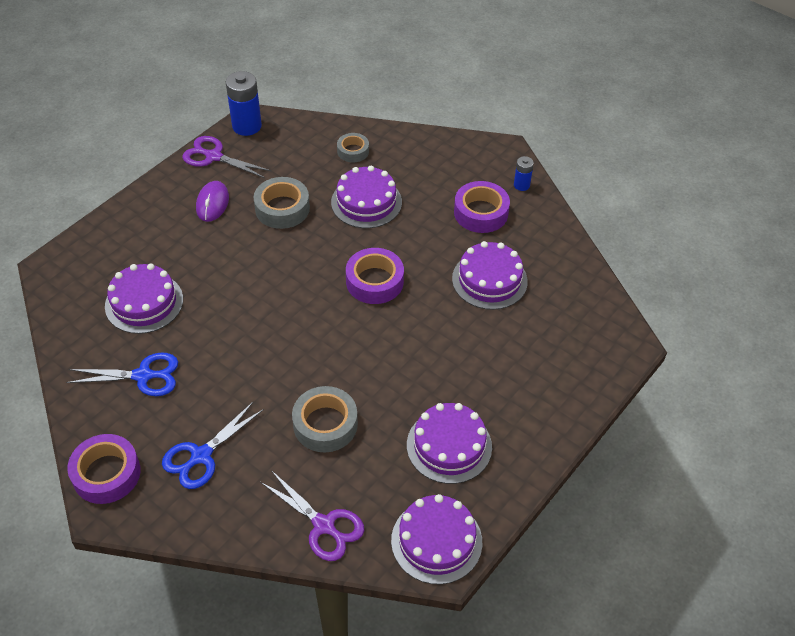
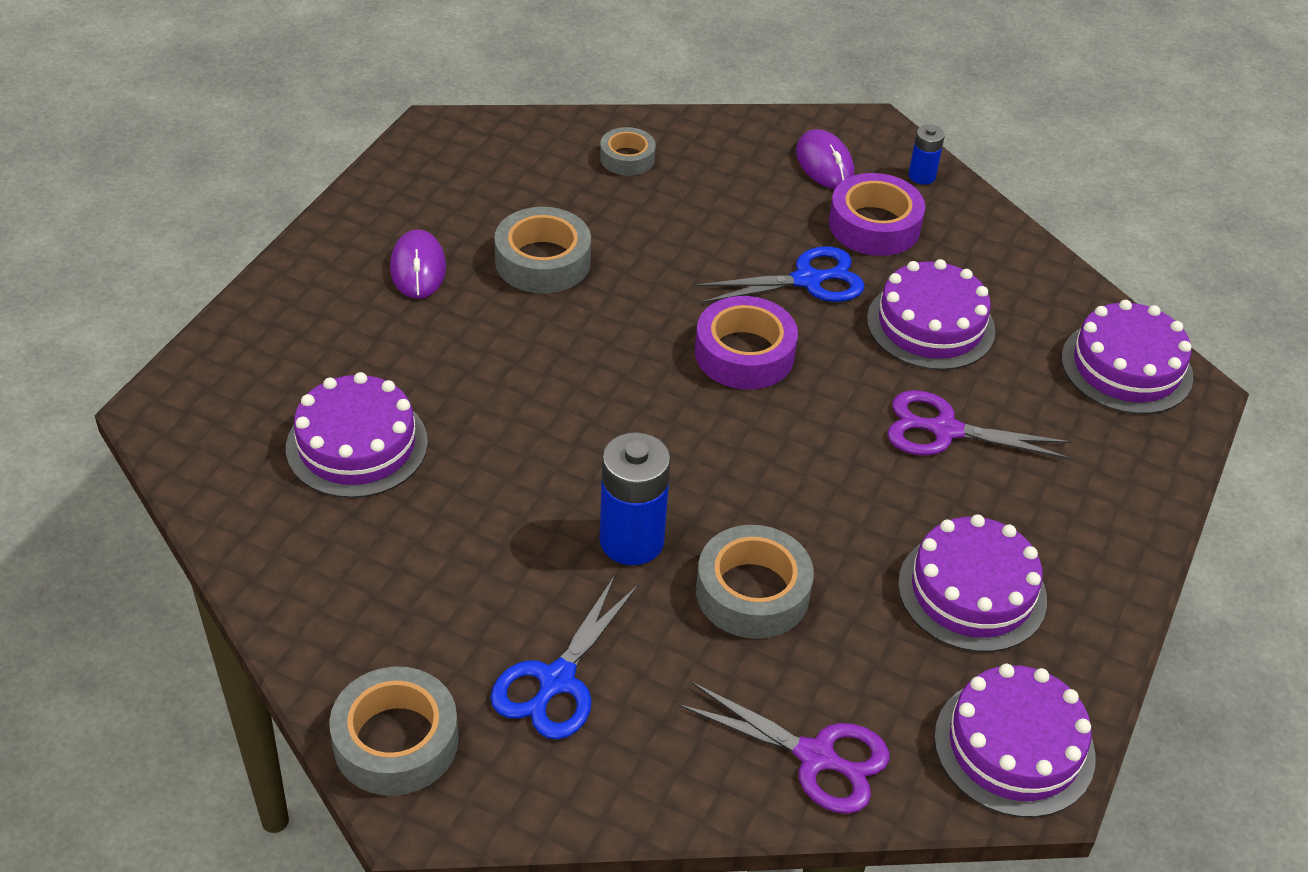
camera: 15 degrees left, 5 degrees down
(106, 474) = (396, 741): purple tape -> grey tape
(143, 376) = (401, 565): blue scissors -> blue scissors (807, 280)
(214, 156) = (392, 195): purple scissors -> purple scissors (945, 430)
(247, 126) = (431, 141): blue battery -> blue battery (631, 541)
(366, 202) = (681, 233): purple cake -> purple cake (1126, 367)
(466, 170) = (824, 164): none -> purple mouse

